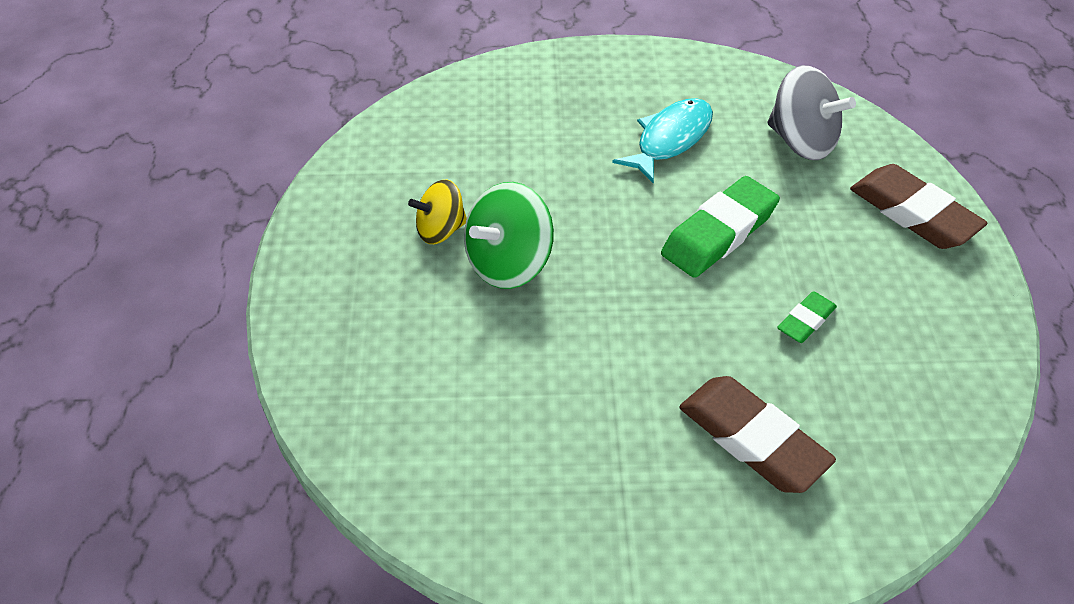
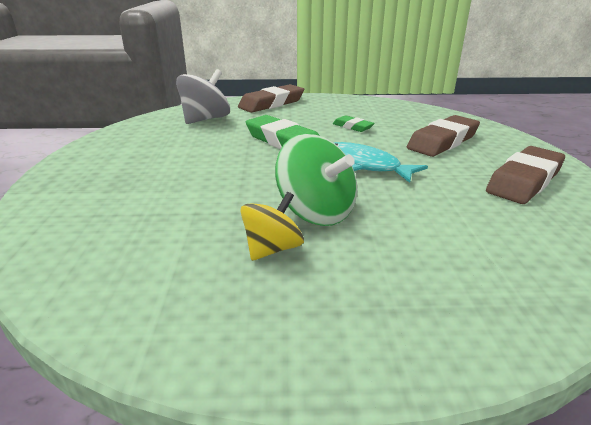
camera: 90 degrees left, 20 degrees down
(440, 230) = (272, 249): yellow spinning top -> yellow spinning top turned 120 degrees counterclockwise
(597, 505) = (524, 181): none -> brown eraser
(670, 139) = (185, 151): turquoise fish -> turquoise fish (364, 165)

